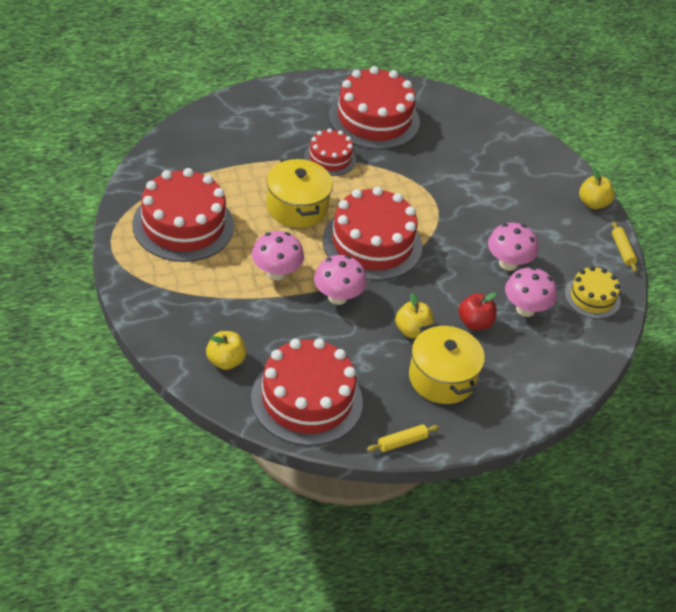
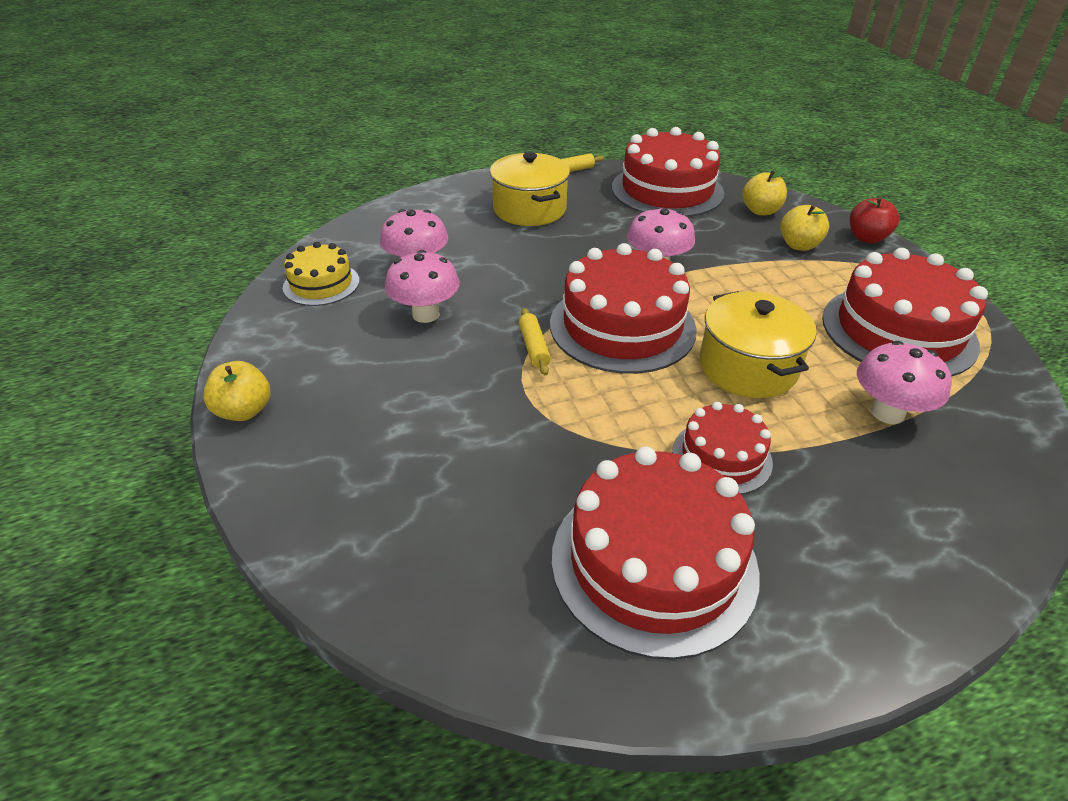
camera: 175 degrees left, 5 degrees down
(276, 273) = (742, 285): pink mushroom -> pink mushroom (887, 413)
(412, 330) = (562, 242): yellow apple -> yellow apple (799, 245)
(475, 323) = (486, 252): red apple -> red apple (867, 238)
(622, 250) = (239, 341): yellow rolling pin -> yellow rolling pin (533, 347)

